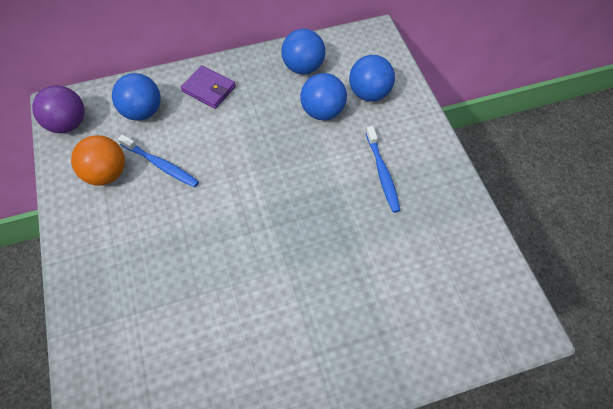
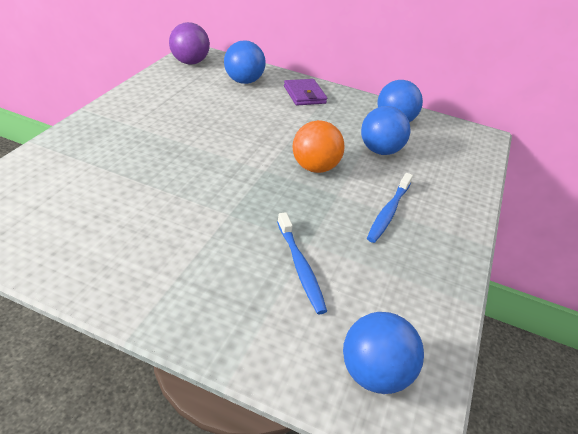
camera: 35 degrees right, 20 degrees down
(106, 173) = (179, 93): orange ball -> orange ball (315, 167)
(160, 165) = (219, 109): blue toothbrush -> blue toothbrush (300, 267)
(369, 93) = (436, 163): blue ball -> blue ball (374, 373)

